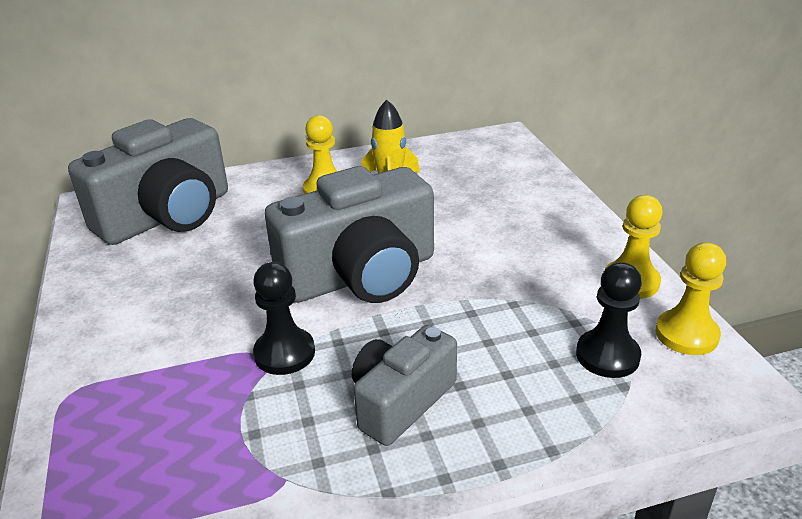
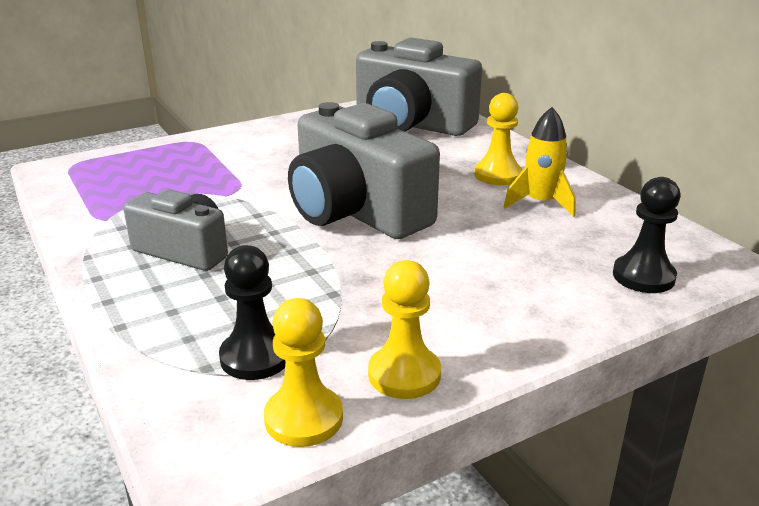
camera: 75 degrees right, 5 degrees down
(284, 353) = (240, 197): black pawn -> black pawn (643, 276)

